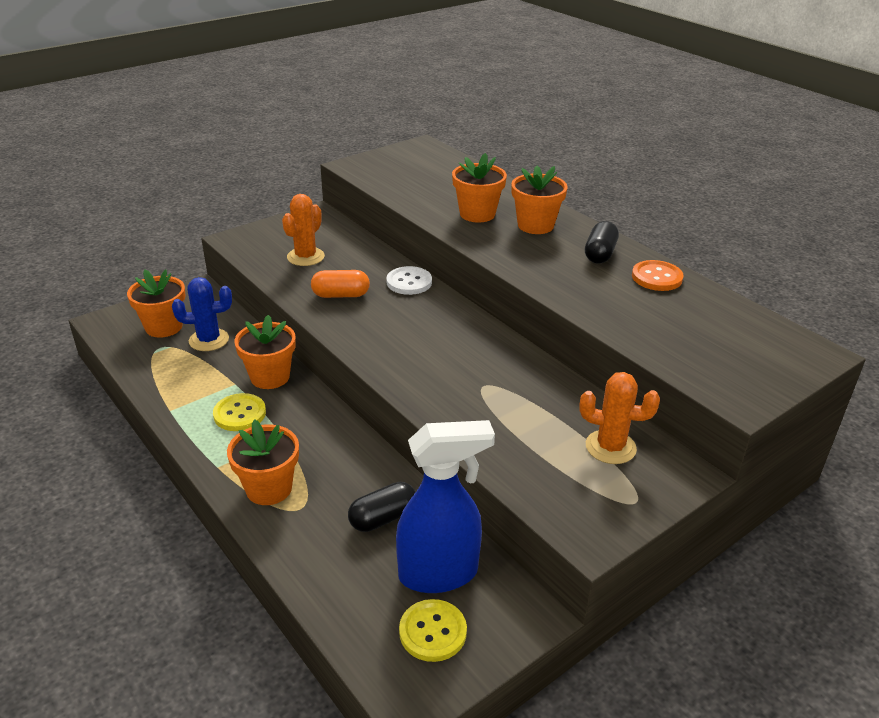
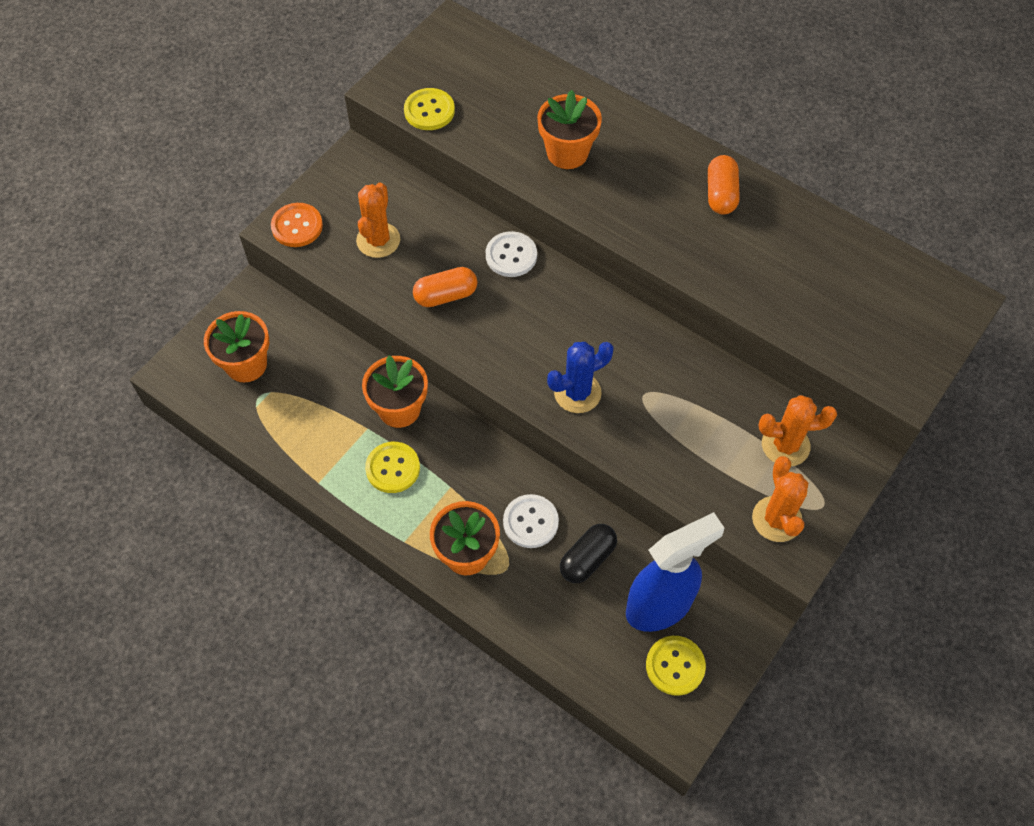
camera: 15 degrees left, 25 degrees up
(209, 340) = (307, 372): blue cactus -> blue cactus (577, 393)
(342, 478) = (530, 522): none -> white button
(379, 179) = (429, 111): none -> yellow button
(535, 225) = (638, 159): orange flower pot -> none
(581, 502) = (776, 519): none -> orange cactus
(600, 254) = (721, 194): black capsule -> orange capsule
(656, 277) = (788, 220): orange button -> orange button (297, 226)

